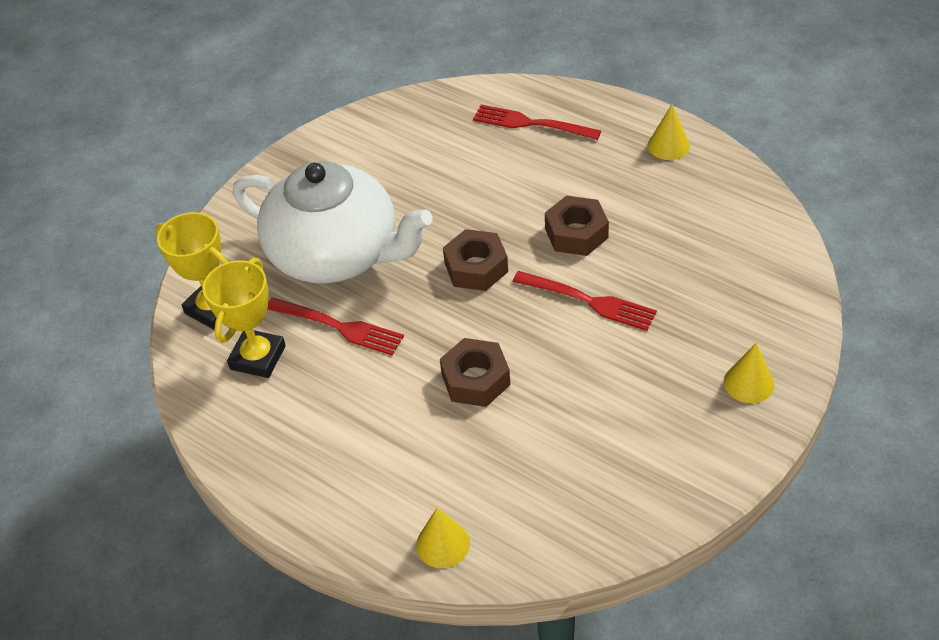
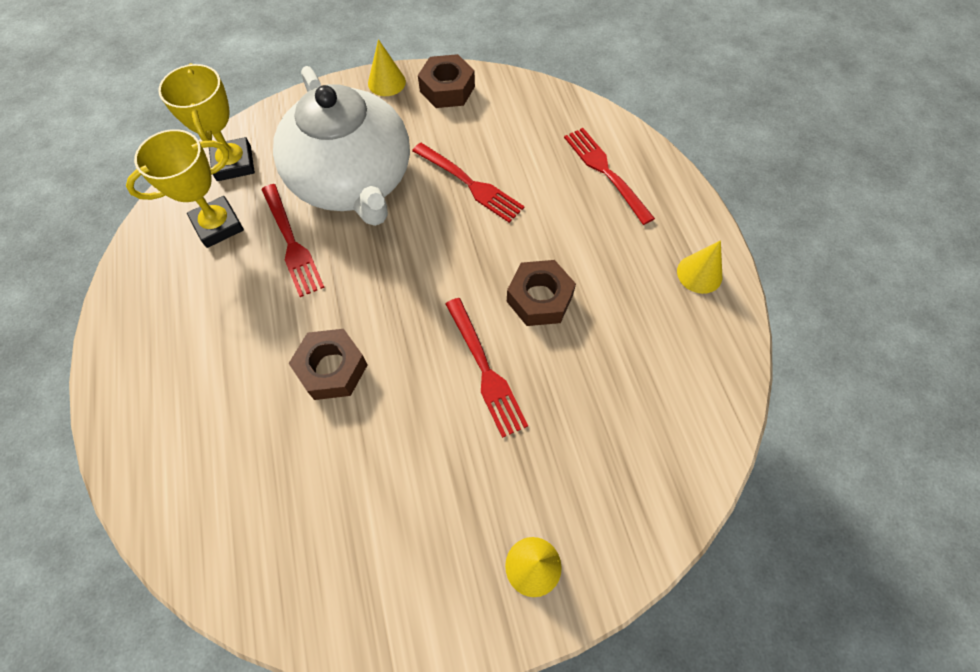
camera: 35 degrees right, 15 degrees up
(436, 196) = (470, 184): none -> red fork
(443, 544) = (162, 494): yellow cone -> yellow cone (386, 82)
(476, 267) = (434, 269): brown nut -> brown nut (447, 89)

